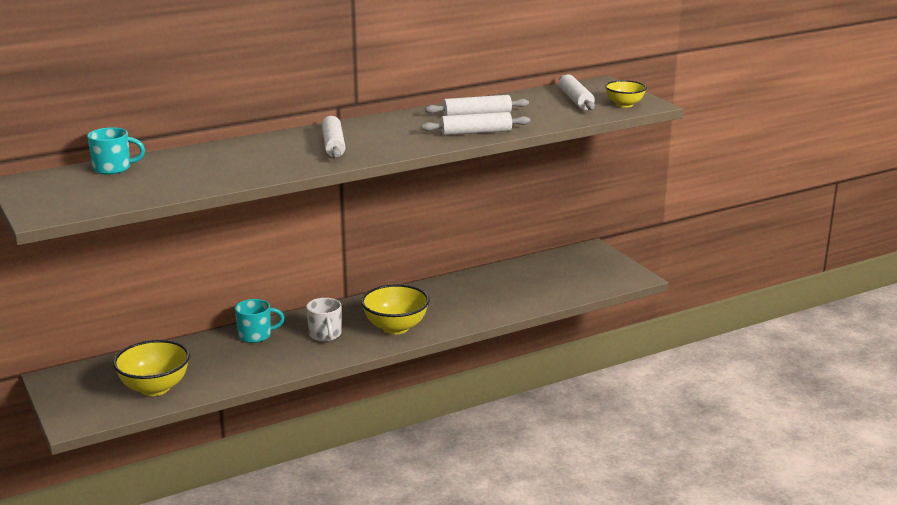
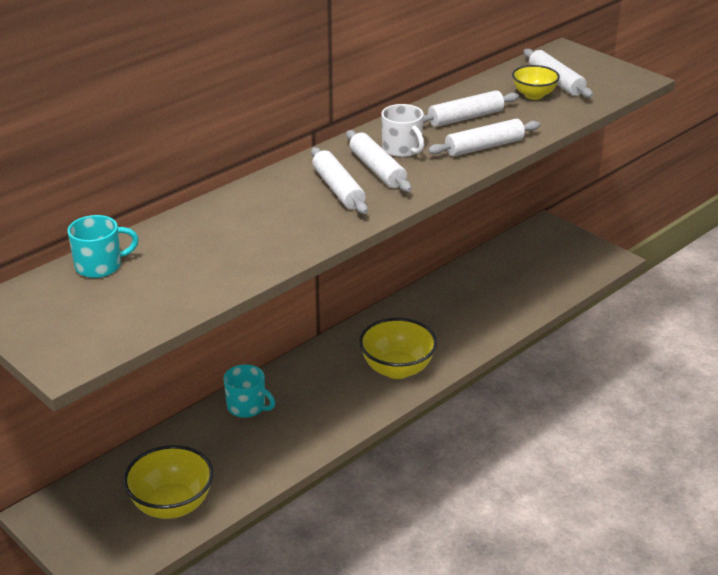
camera: 15 degrees left, 10 degrees up
(256, 335) = (247, 407): turquoise mug -> turquoise mug turned 60 degrees clockwise
(325, 335) = (325, 393): white mug -> white mug (402, 149)
(375, 137) = (377, 170): none -> white rolling pin
(624, 105) = (612, 82): yellow bowl -> yellow bowl (534, 95)

